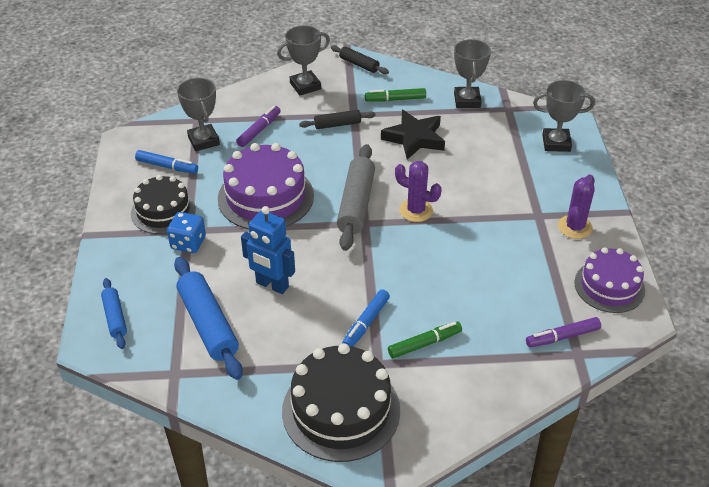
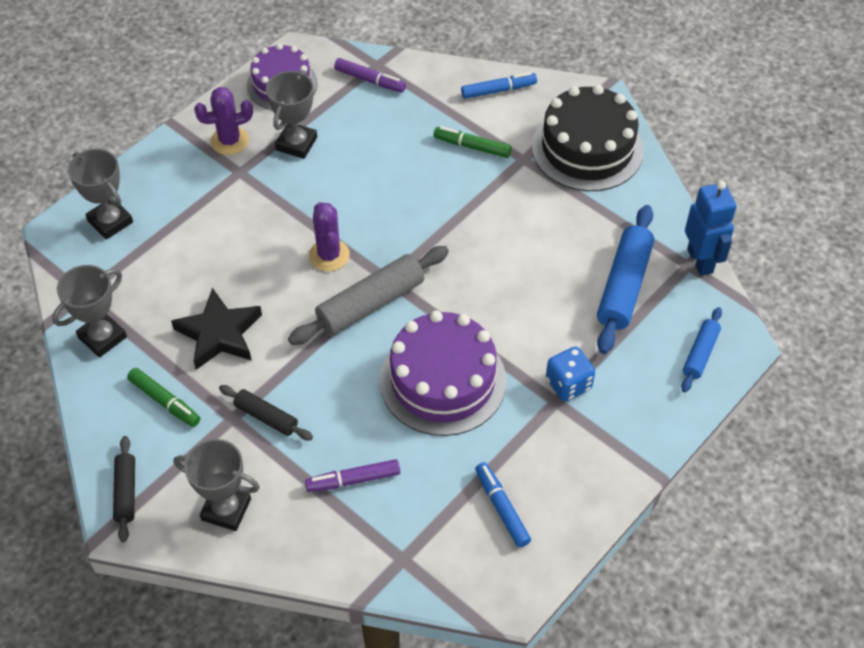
camera: 135 degrees left, 10 degrees up
(163, 211) = (559, 445): black cake -> none
(203, 141) = (427, 516): grey trophy -> grey trophy (296, 144)
(272, 285) = (535, 281): blue robot -> blue robot (700, 261)
(366, 323) = (496, 193): blue marker -> blue marker (498, 90)

